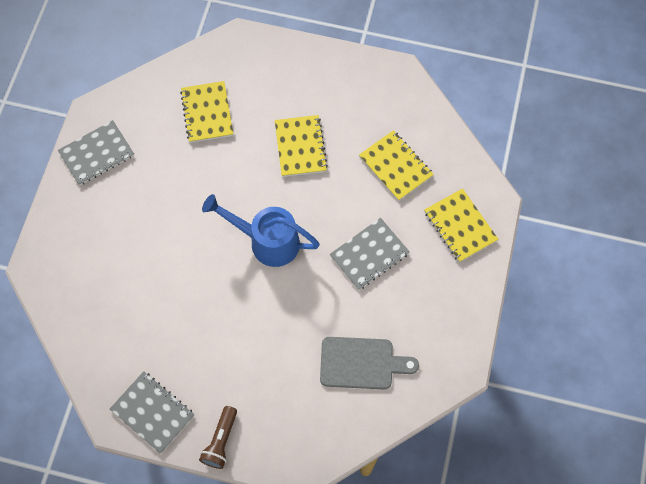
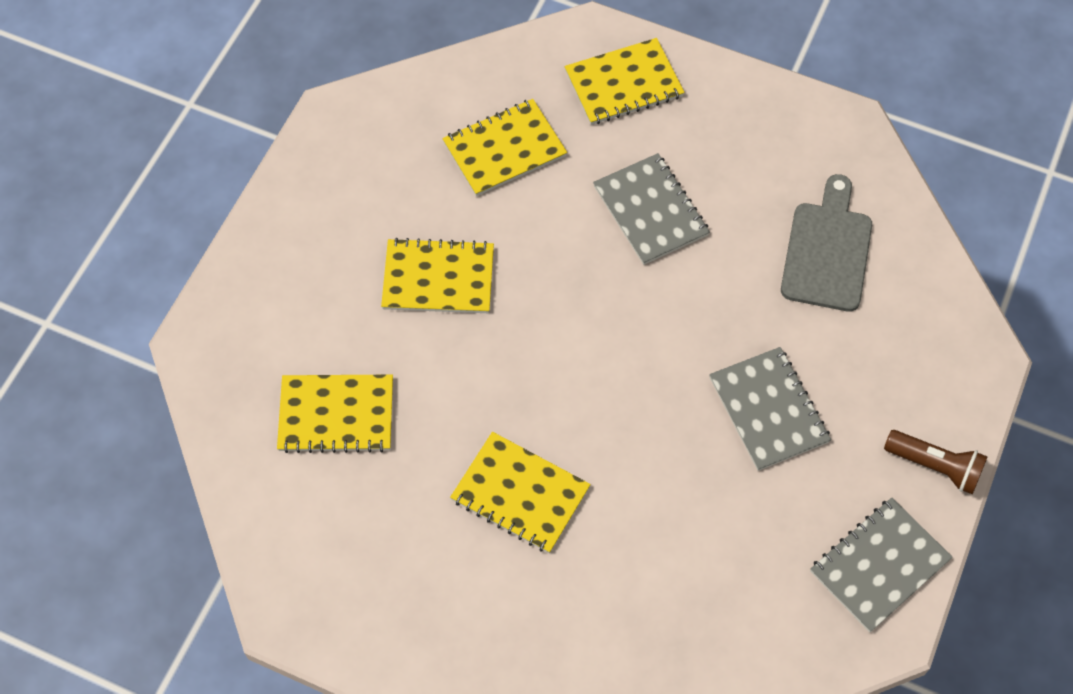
camera: 80 degrees left, 5 degrees down
(96, 154) = (375, 614): grey notebook -> grey notebook (768, 410)
(173, 212) = (520, 494): none -> yellow notebook
(267, 241) = (602, 352): blue watering can -> none

